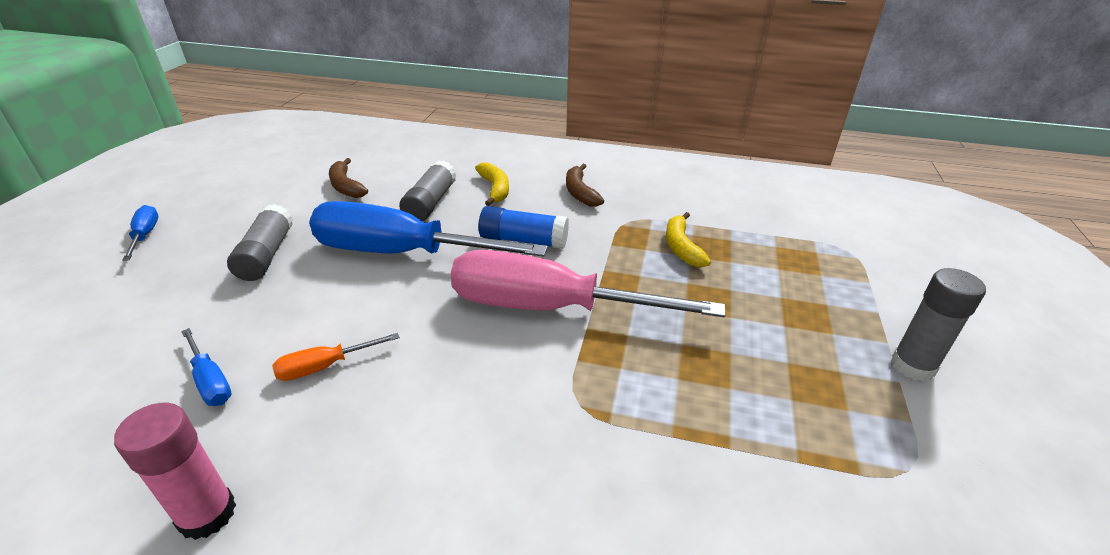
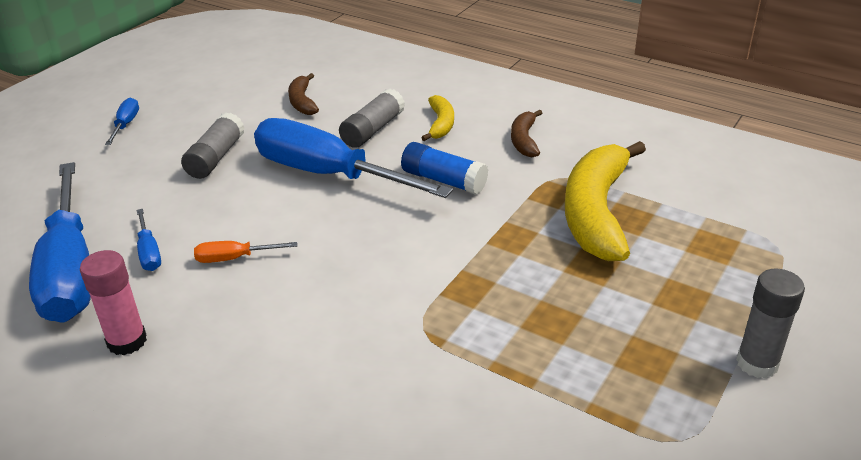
camera: 20 degrees right, 0 degrees up
(101, 427) = (70, 269): none -> blue screwdriver
(550, 308) = (437, 246): pink screwdriver -> none
(681, 247) = (596, 212): yellow banana -> yellow banana, size x2.09

